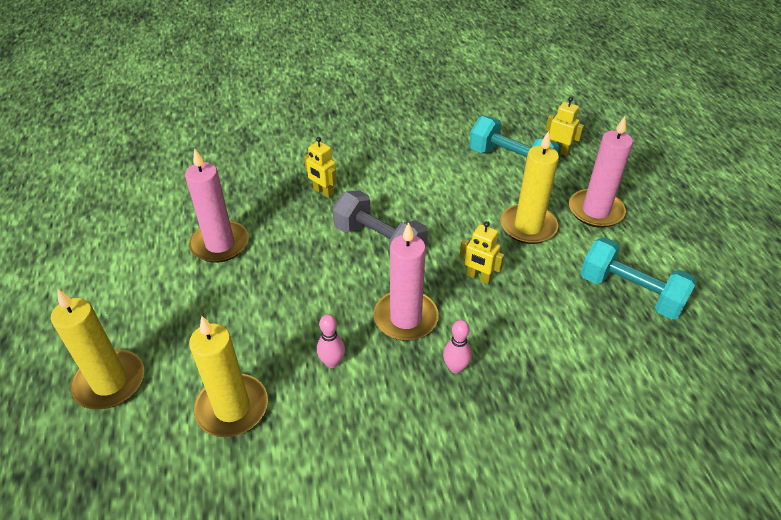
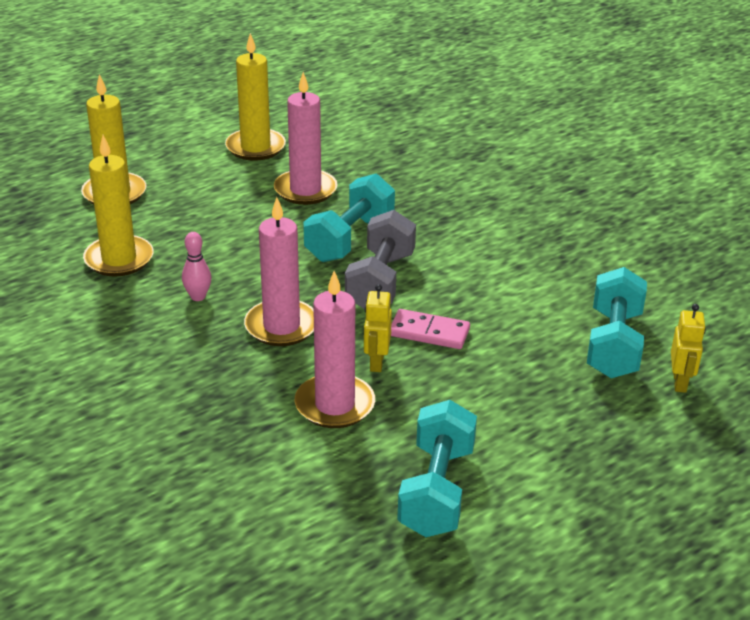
camera: 65 degrees right, 10 degrees down
(311, 240) = (350, 239): none -> turquoise dumbbell
(323, 192) = (431, 224): yellow robot -> none
(455, 367) = (234, 374): pink bowling pin -> none
(456, 238) = (429, 332): none -> pink domino
(528, 226) = (494, 383): yellow candle -> yellow candle (255, 147)
(595, 211) = (575, 437): pink candle -> pink candle (335, 405)

